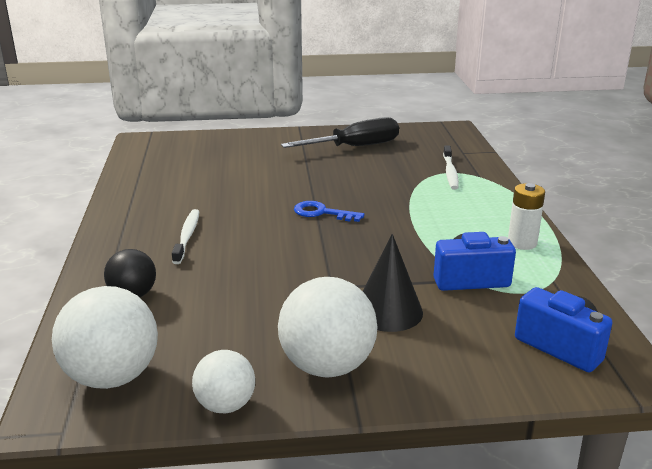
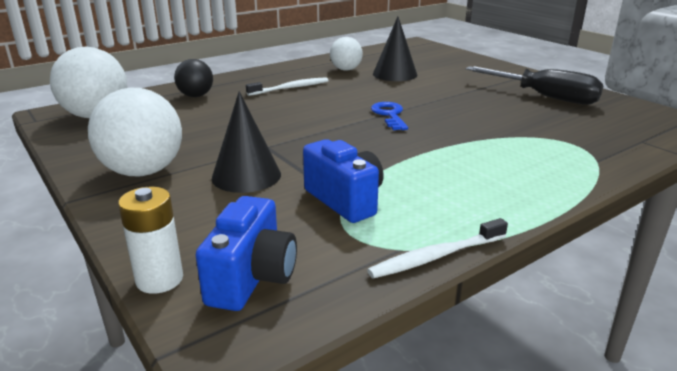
camera: 60 degrees right, 0 degrees up
(221, 178) = (395, 74): none -> black cone
(225, 405) = (76, 152): white ball -> white ball (346, 69)
(450, 172) = (575, 145): white toothbrush -> white toothbrush (436, 256)
(522, 243) = (467, 214): white battery -> white battery (159, 279)

